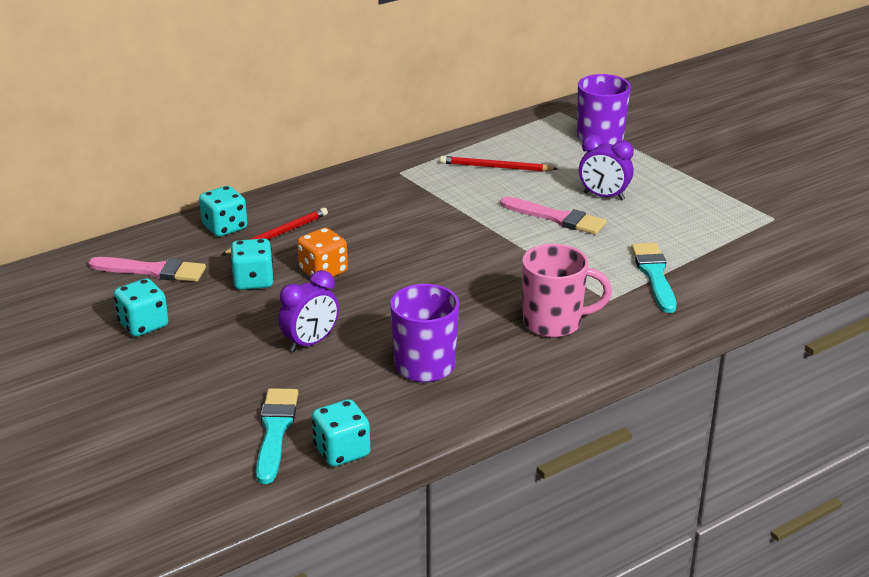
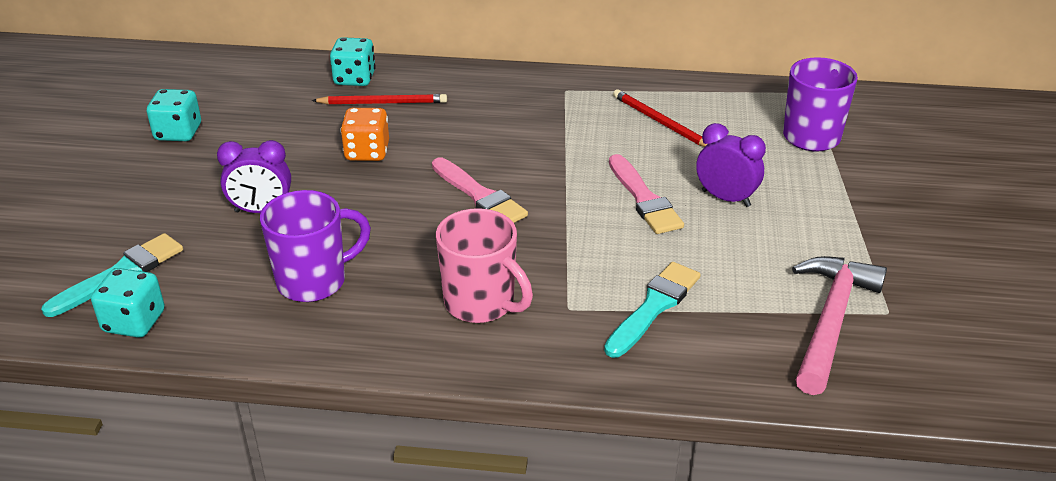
camera: 40 degrees right, 5 degrees up
(152, 271) = (251, 91): pink brush -> pink brush (479, 195)
(253, 281) = (304, 135): turquoise dice -> none
(603, 196) = (725, 198): purple clock -> purple clock turned 150 degrees clockwise
(753, 236) = (830, 321): none -> pink hammer

